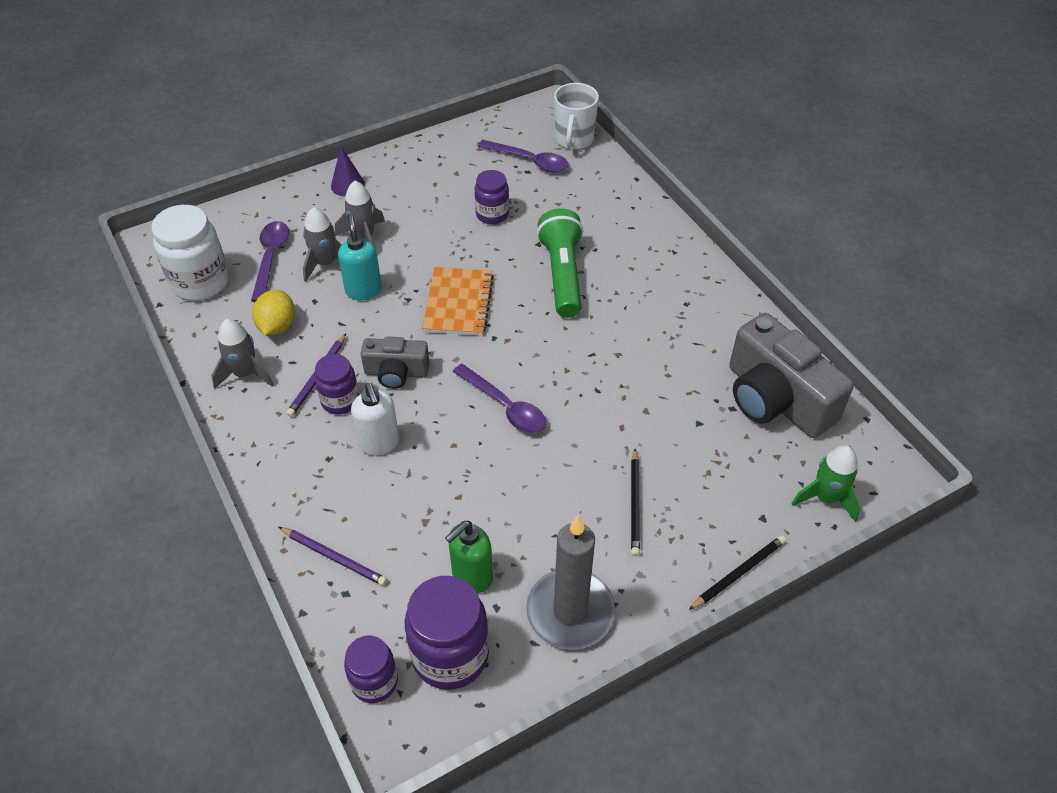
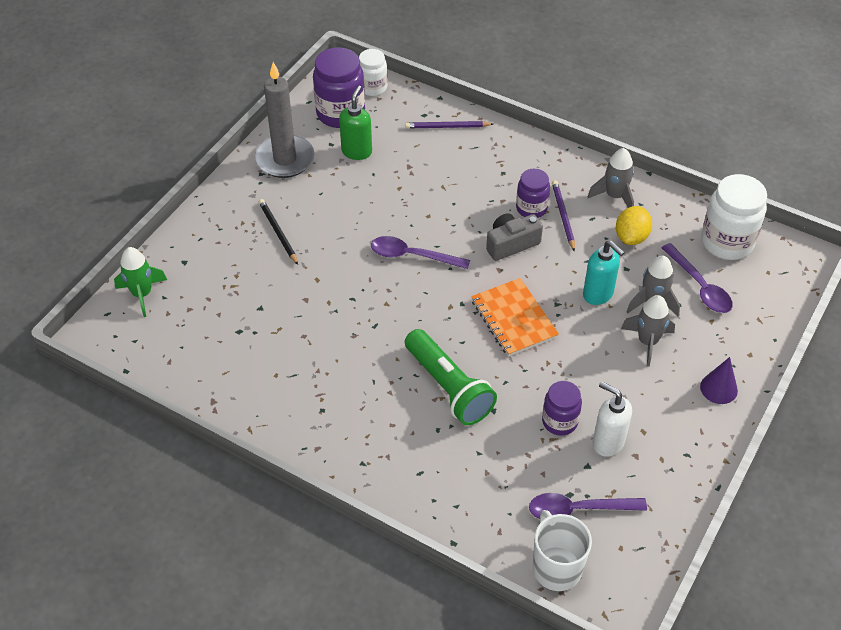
camera: 150 degrees right, 0 degrees up
(277, 326) = (631, 237): yellow lemon -> yellow lemon turned 45 degrees clockwise
(374, 682) = (373, 88): purple jar -> white jar
(379, 443) = (478, 195): white soap dispenser -> white soap dispenser (607, 442)
(738, 573) = (188, 222): black pencil -> none
(776, 399) = (206, 354): grey camera -> none

